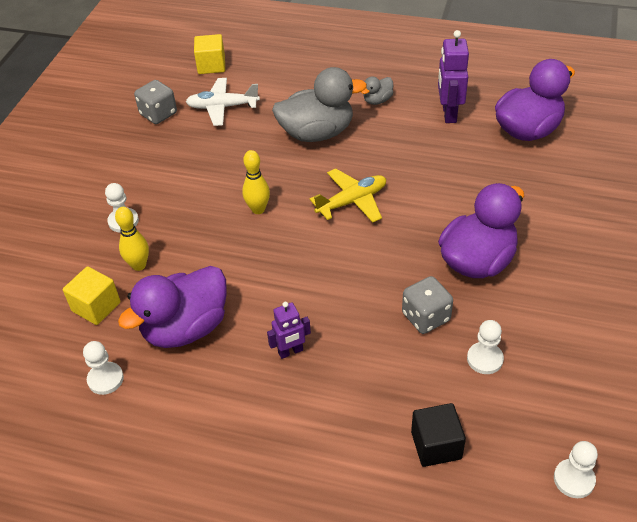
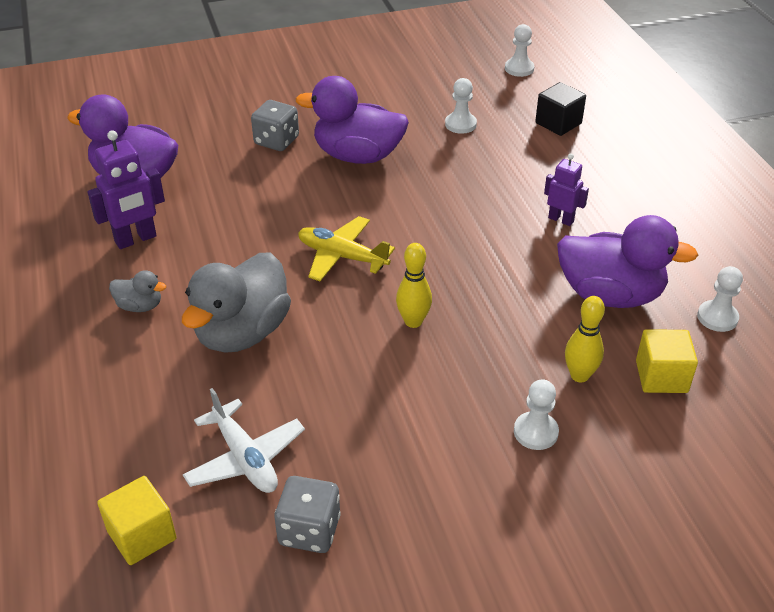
camera: 125 degrees left, 5 degrees down
(317, 133) = (242, 332): grey duck -> grey duck turned 105 degrees counterclockwise
(426, 317) = (448, 163): grey dice -> grey dice (276, 141)

